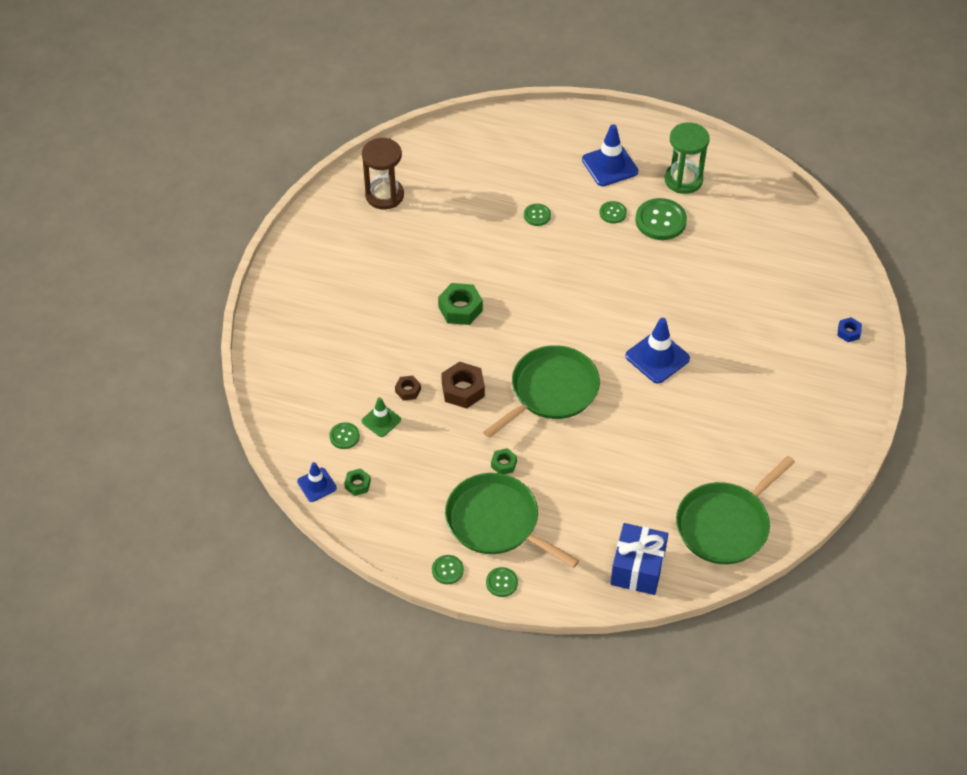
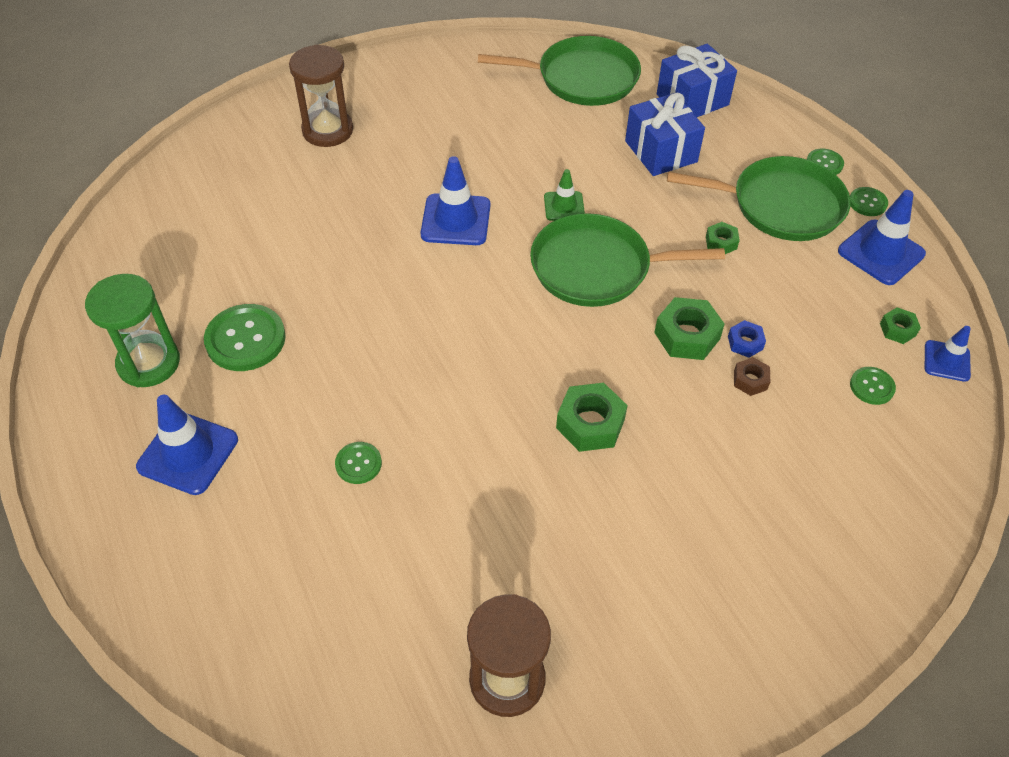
camera: 135 degrees left, 0 degrees up
(381, 420) = (812, 372): green traffic cone -> green traffic cone (564, 206)
(408, 534) = (881, 252): none -> blue traffic cone
(463, 390) = (687, 336): brown nut -> green nut
(496, 522) = (781, 205): green pan -> green pan turned 75 degrees counterclockwise
(608, 504) = (660, 151): none -> blue gift
(613, 213) = (276, 391): green button -> none
(805, 352) = (327, 130): none -> brown hourglass
(848, 332) = (268, 117): blue nut -> blue nut (745, 343)

